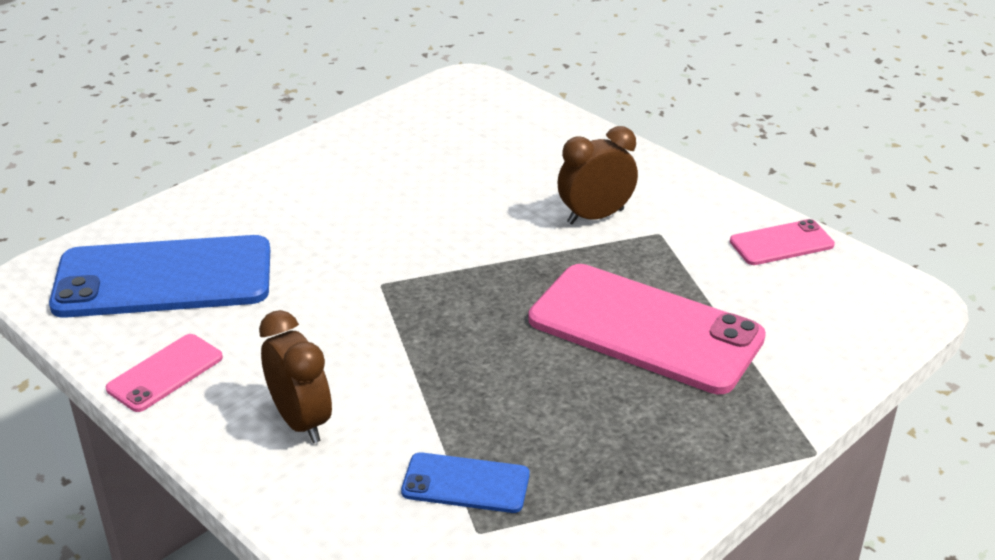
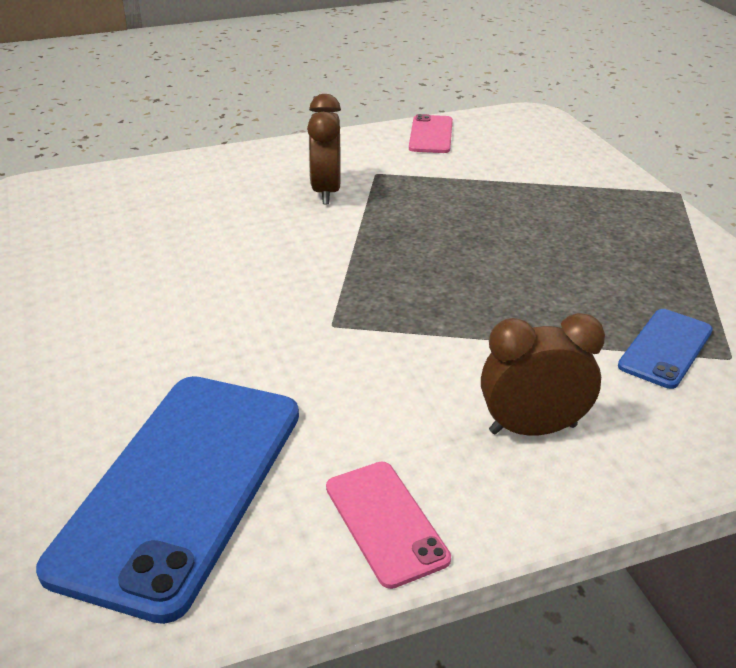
camera: 65 degrees left, 0 degrees up
(645, 329) = (500, 213): pink phone -> none

